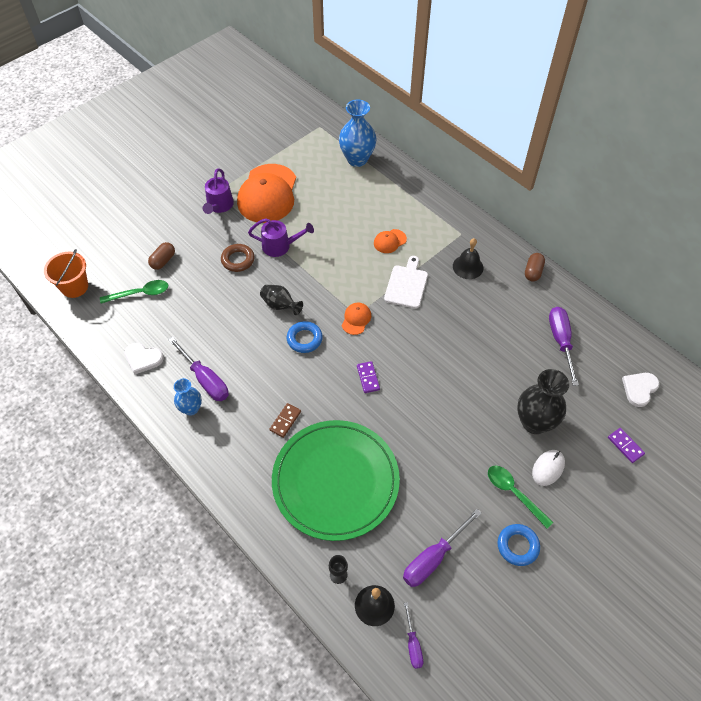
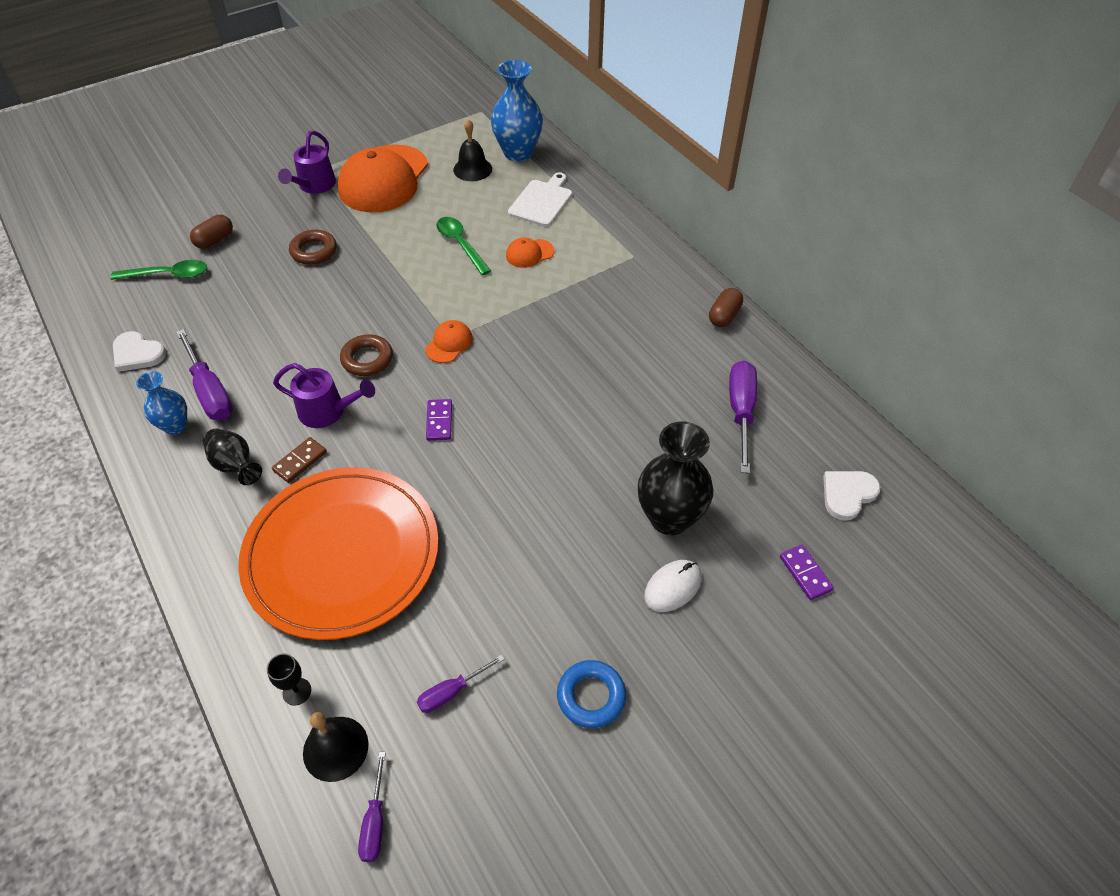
camera: 10 degrees right, 5 degrees down
(75, 287) = (87, 256): orange bucket -> none
(280, 246) = (377, 241): purple watering can -> purple watering can (328, 411)
(280, 305) = (349, 313): black vase -> black vase (235, 465)
(304, 339) = (367, 359): blue ring -> brown ring
(335, 481) = (342, 554): green plate -> orange plate
(406, 285) = (535, 309): white cutting board -> white cutting board (542, 201)
(433, 558) = (451, 692): purple screwdriver -> purple screwdriver, size x0.57
(468, 267) = (630, 298): black bell -> black bell (472, 169)
(514, 493) = (608, 615): green spoon -> green spoon (461, 244)

